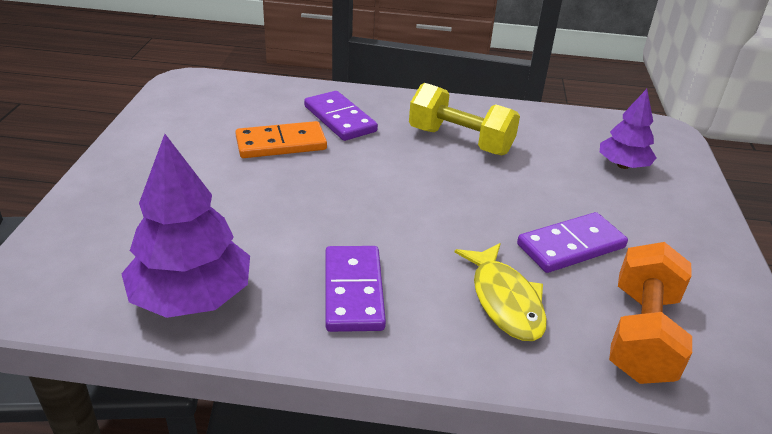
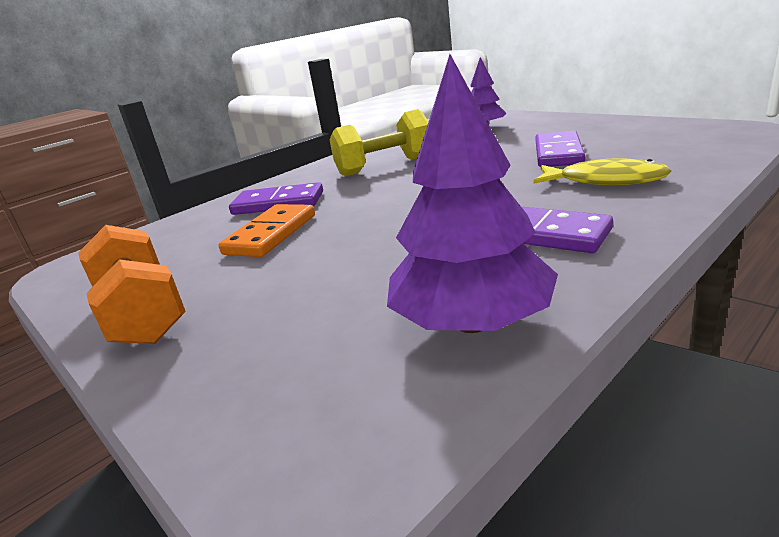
camera: 45 degrees left, 10 degrees down
(641, 335) = (674, 149): orange dumbbell -> orange dumbbell (143, 313)

